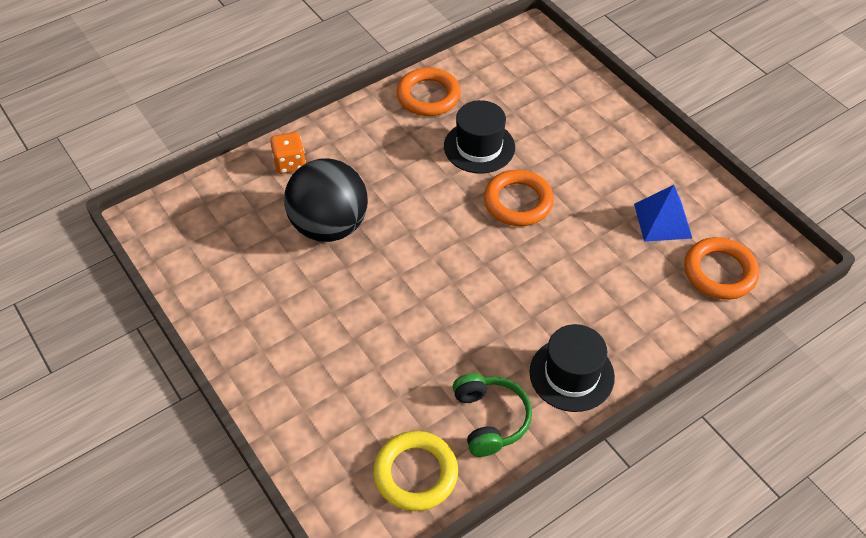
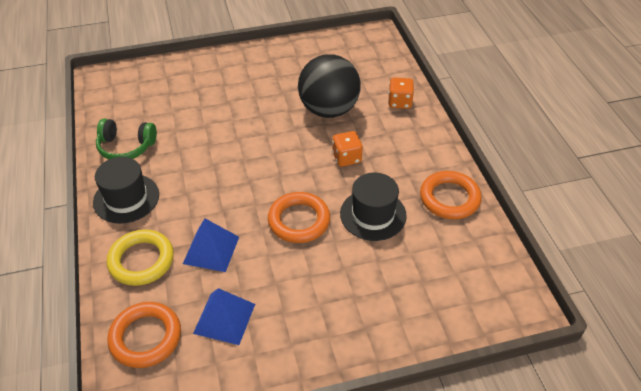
camera: 110 degrees right, 5 degrees down
(407, 187) = (346, 158): none -> orange dice
(415, 473) = (118, 106): yellow ring -> yellow ring (141, 260)
(595, 261) = (211, 250): none -> blue pyramid

